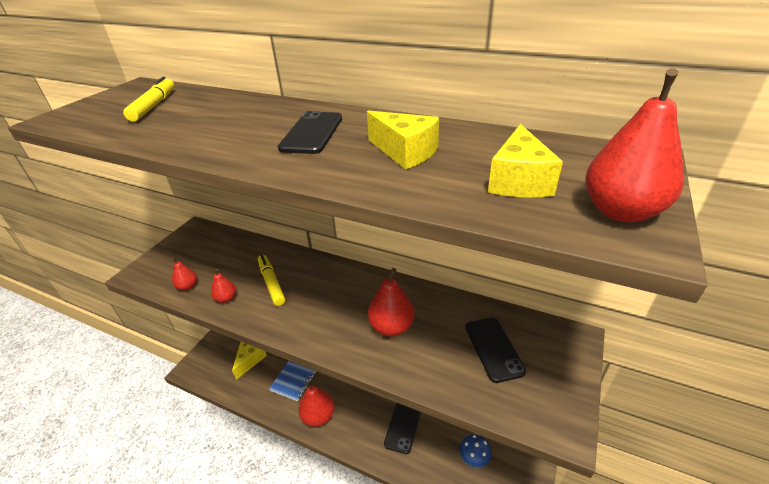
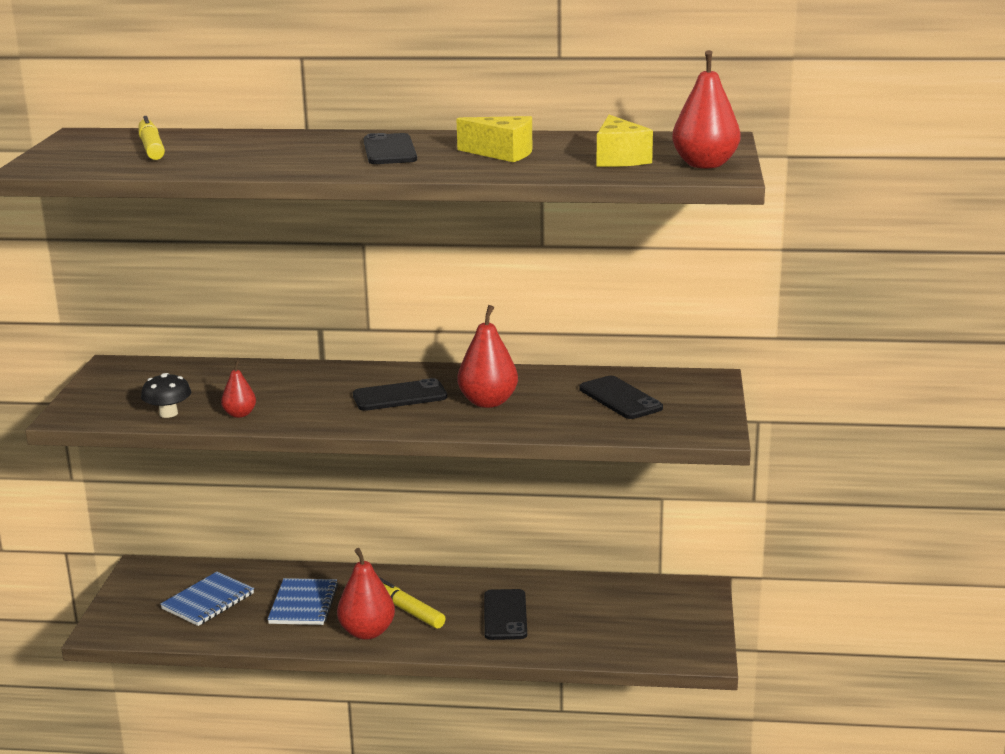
camera: 20 degrees left, 15 degrees down
(187, 286) = (168, 413): red pear -> black mushroom
(250, 360) = (208, 601): yellow cheese -> blue notebook
(271, 283) = (294, 394): yellow marker -> yellow marker (407, 610)
(335, 303) = (400, 396): none -> black phone
(474, 457) = (620, 622): blue mushroom -> none

